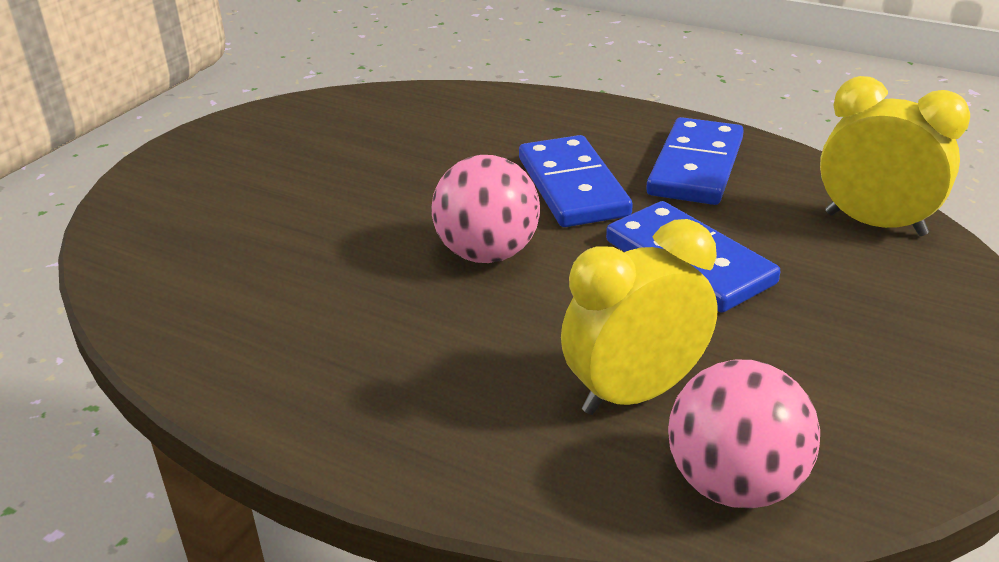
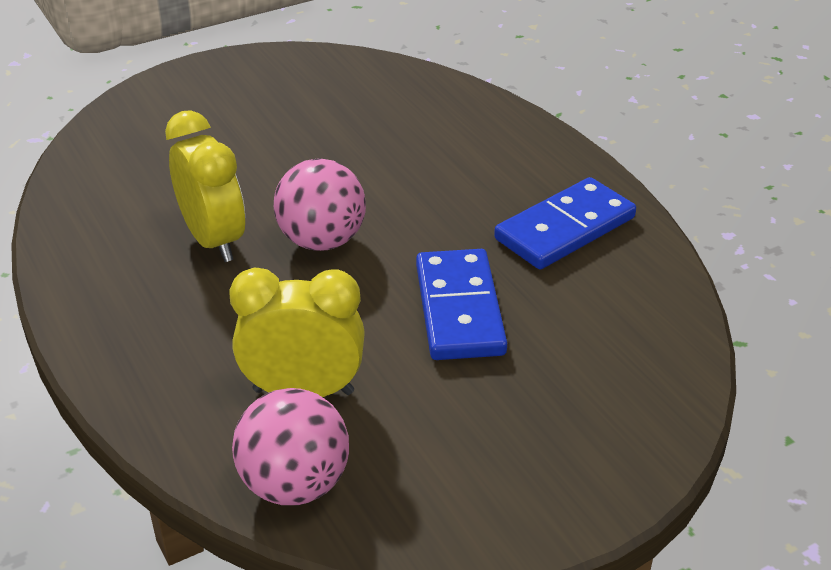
camera: 30 degrees right, 5 degrees up
(573, 187) = (446, 208): blue domino -> none
(875, 224) = (651, 340): yellow clock -> yellow clock (213, 240)

